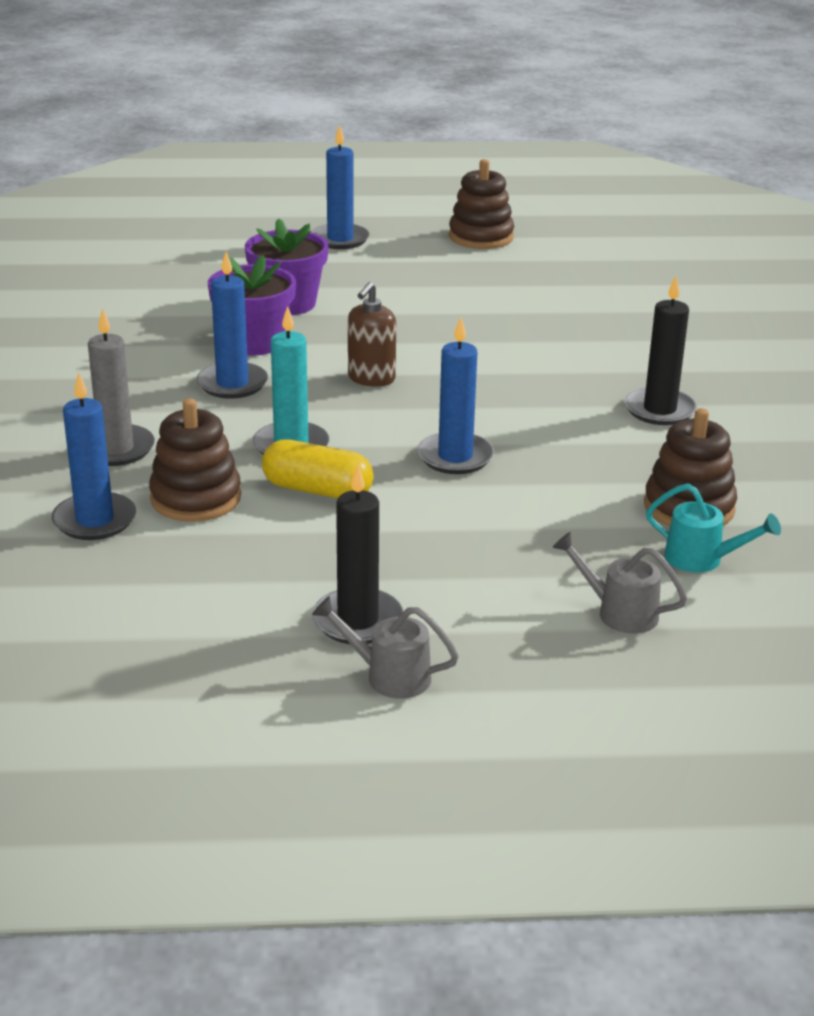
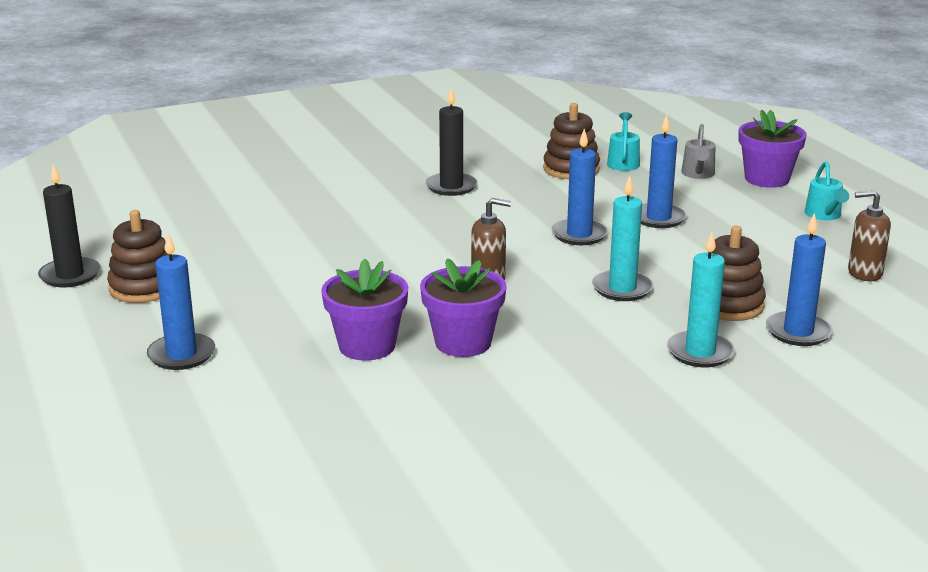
camera: 110 degrees left, 5 degrees down
(116, 449) = (700, 352): grey candle -> turquoise candle
(183, 630) = (864, 273): none -> brown soap dispenser
(232, 384) = (549, 333): blue candle -> blue candle (658, 218)
(317, 490) = (670, 268): yellow capsule -> none
(358, 621) = (790, 231): black candle -> black candle (70, 275)
(389, 676) = (824, 215): grey watering can -> turquoise watering can
(568, 676) = (767, 179): none -> purple flower pot

